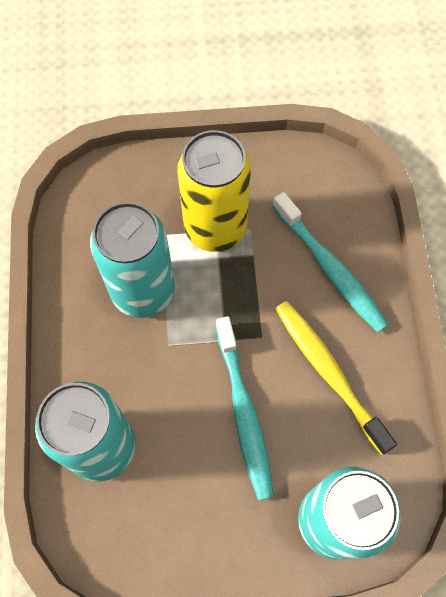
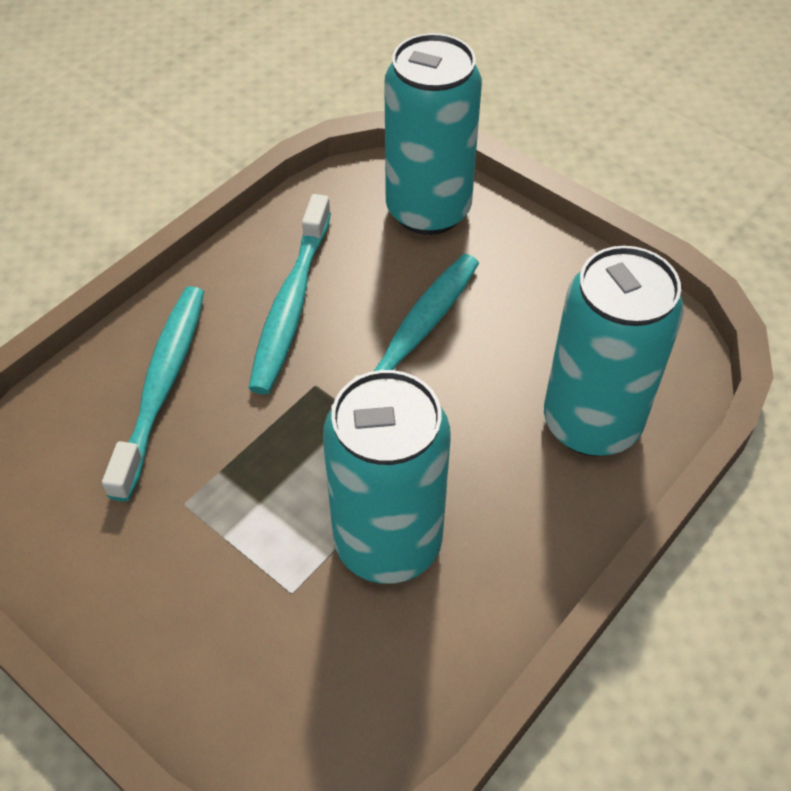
camera: 135 degrees left, 15 degrees down
(215, 228) = (220, 540): yellow can -> none
(328, 372) = (291, 304): yellow toothbrush -> turquoise toothbrush

